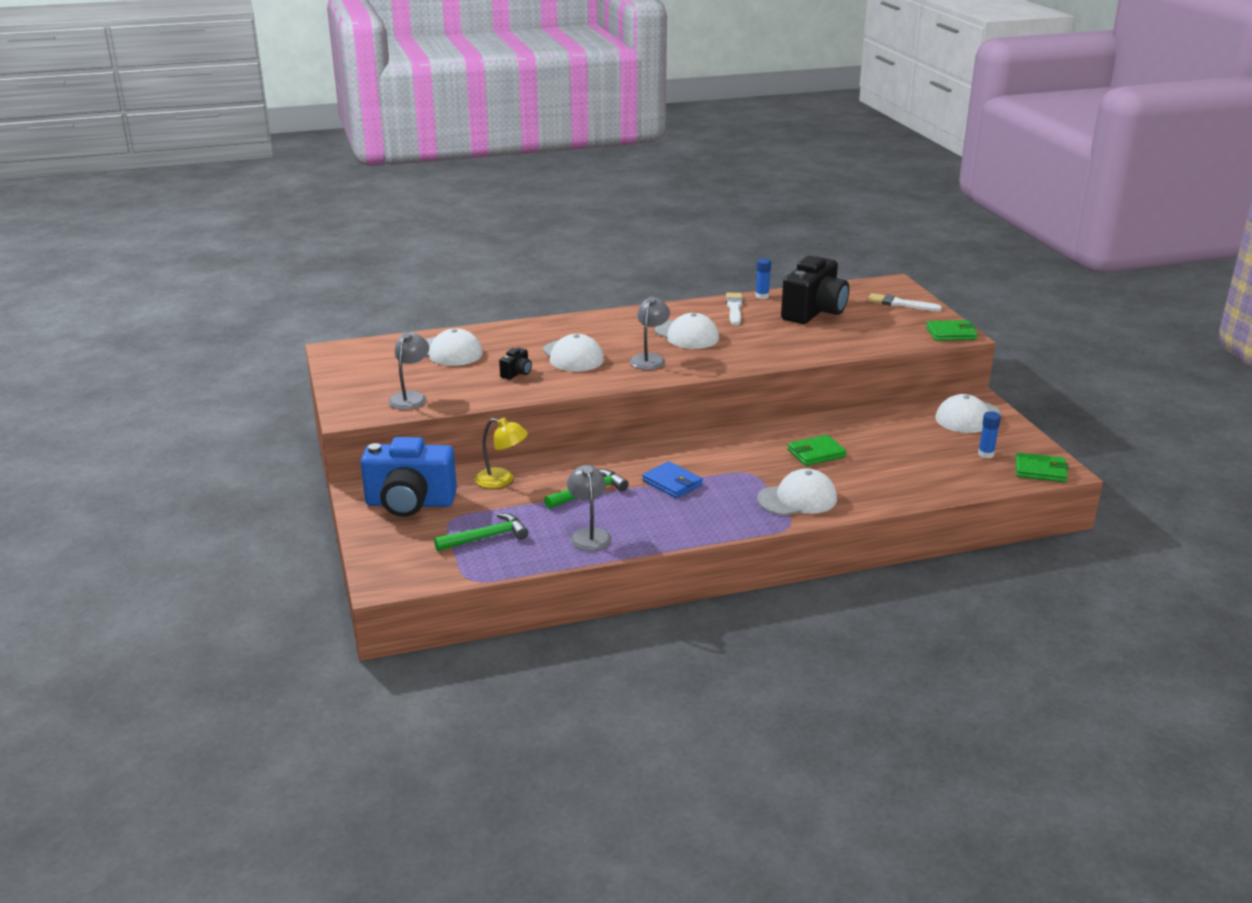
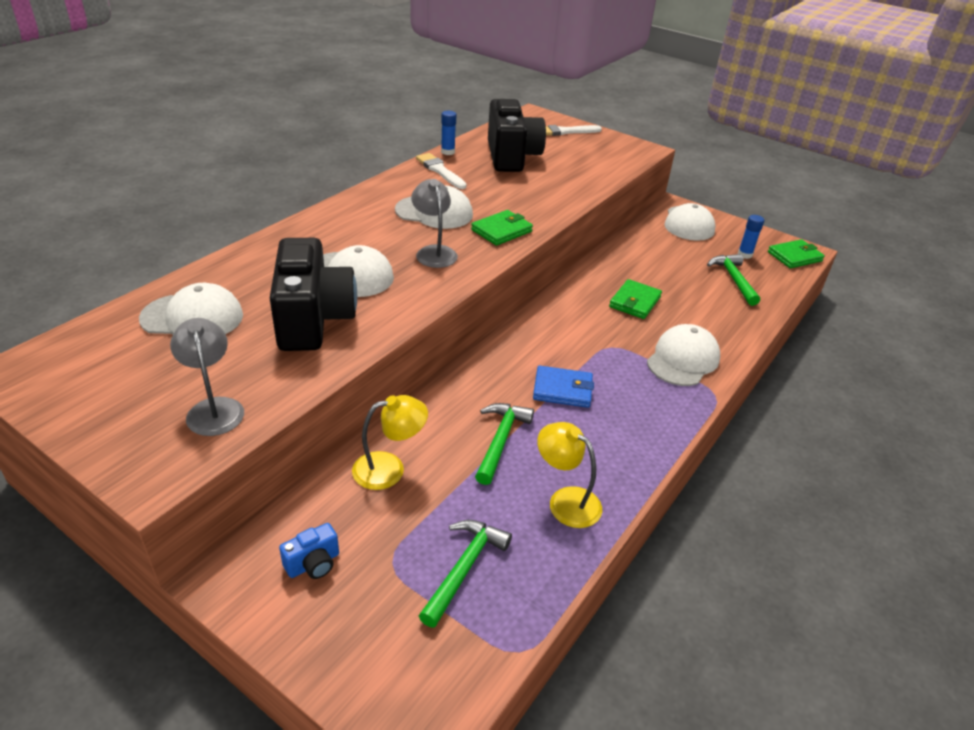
camera: 40 degrees left, 10 degrees up
(410, 503) = (313, 564): blue camera -> blue camera, size x0.42
(517, 373) = (313, 320): black camera -> black camera, size x2.40
(589, 534) = (566, 500): grey lamp -> yellow lamp
(940, 467) = (733, 279): none -> green hammer
(951, 333) = (637, 150): green wallet -> green wallet (501, 231)

